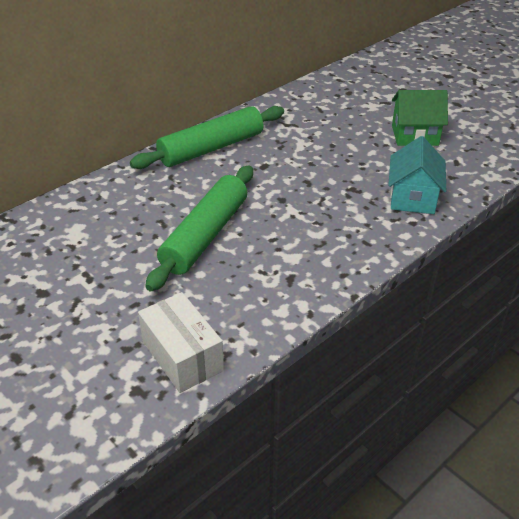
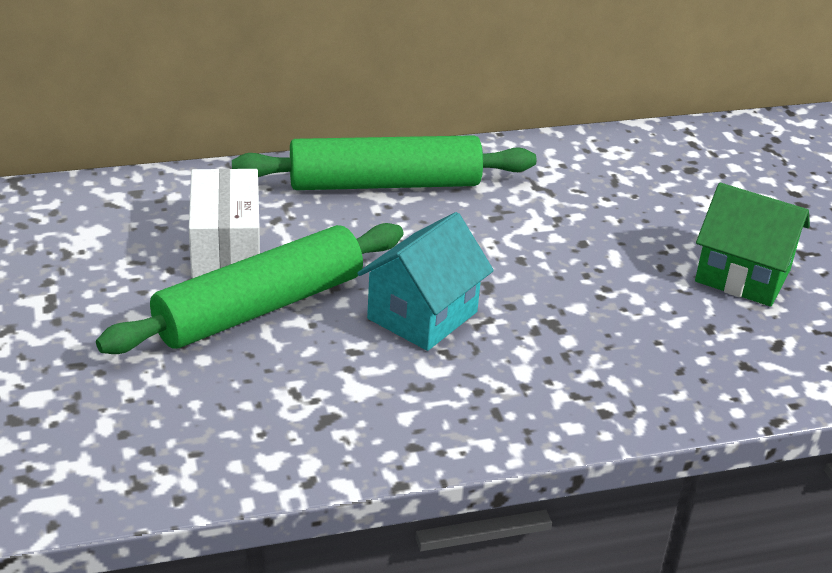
camera: 25 degrees right, 5 degrees down
(182, 356) = (76, 462): white box -> white box (226, 247)
(412, 198) = (642, 374): turquoise house -> turquoise house (422, 315)

